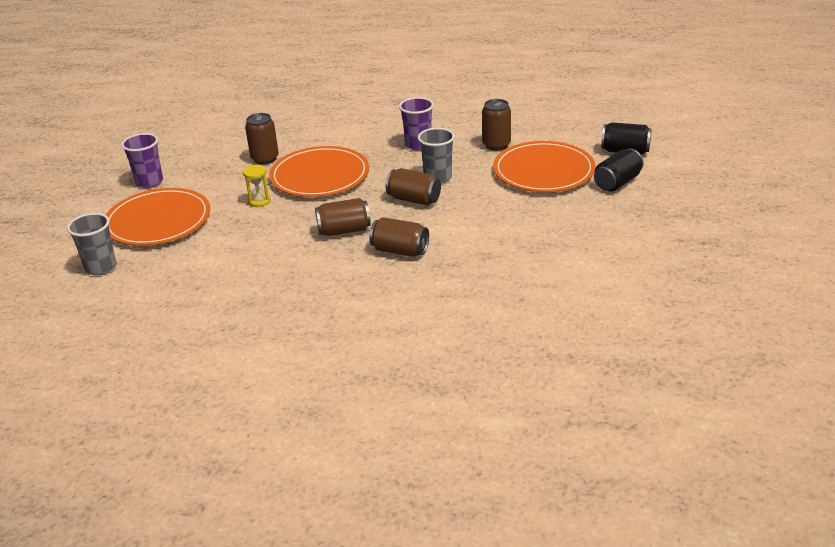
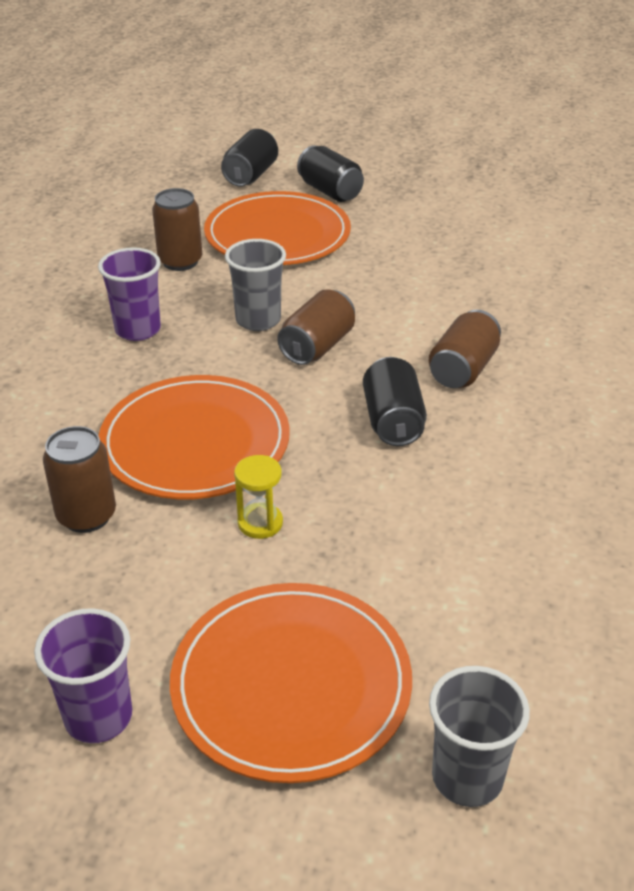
camera: 85 degrees left, 5 degrees up
(344, 230) = (393, 421): brown can -> black can

